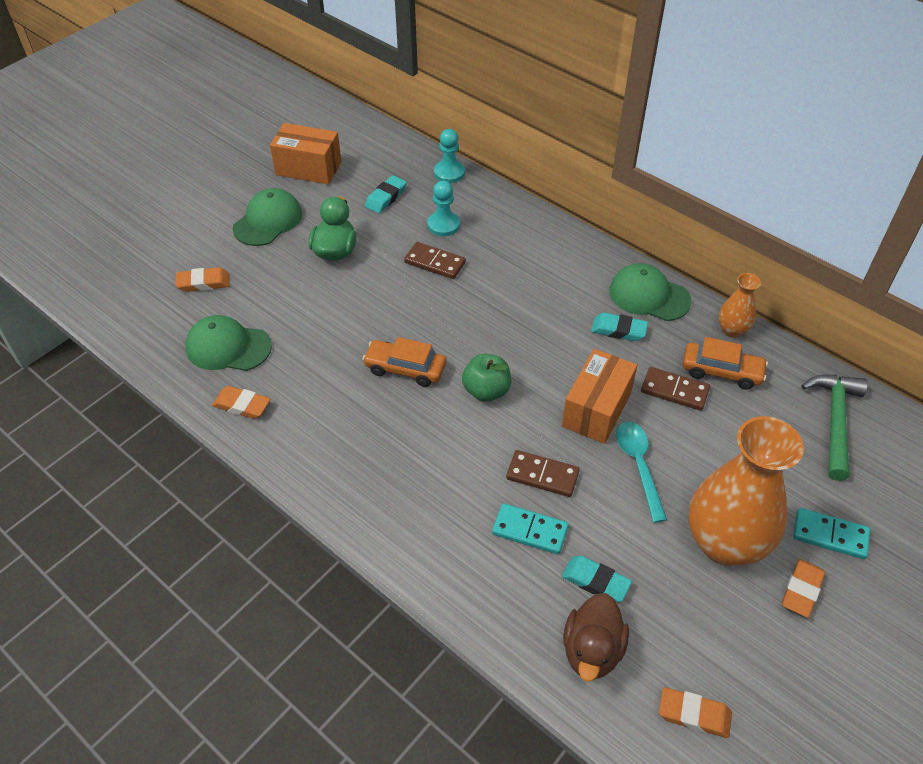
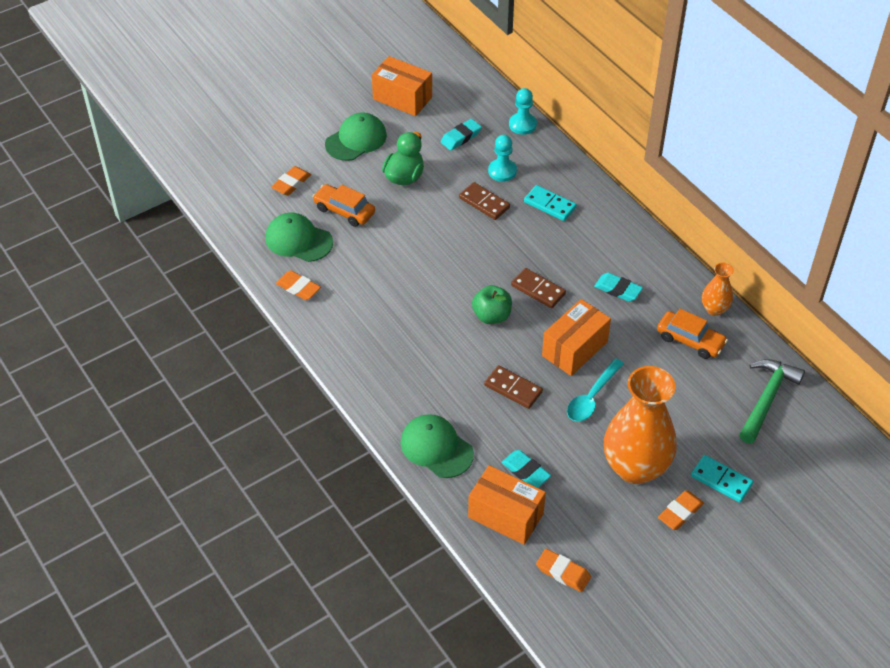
camera: 15 degrees right, 0 degrees up
(203, 283) = (291, 183): orange eraser -> orange eraser turned 60 degrees counterclockwise
(405, 369) = (433, 285): orange car -> orange car (344, 211)
(530, 531) = (489, 426): turquoise domino -> turquoise domino (549, 205)
(592, 650) = (505, 515): brown duck -> orange box
(638, 465) = (591, 397): turquoise spoon -> turquoise spoon turned 150 degrees counterclockwise
(649, 296) = (655, 266): green cap -> green cap (436, 448)
(674, 391) = (644, 347): brown domino -> brown domino (538, 290)

